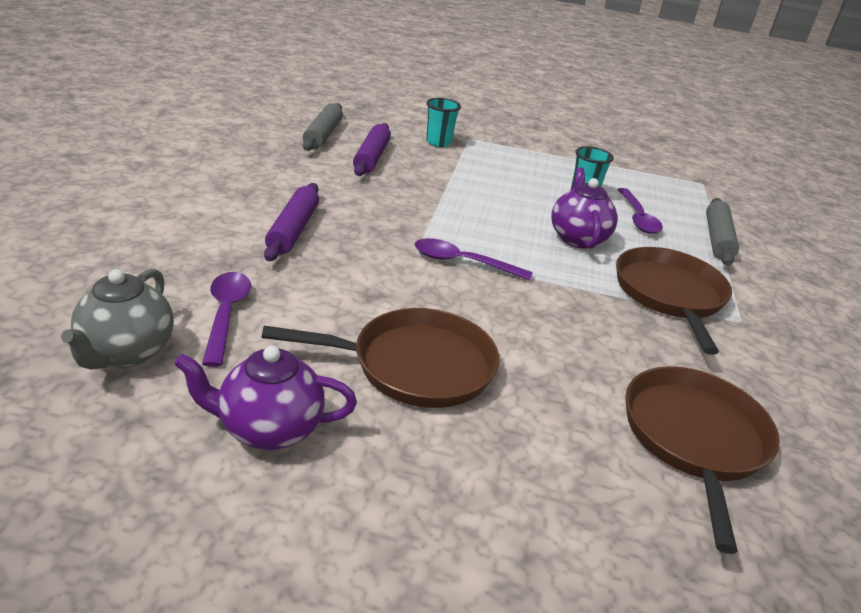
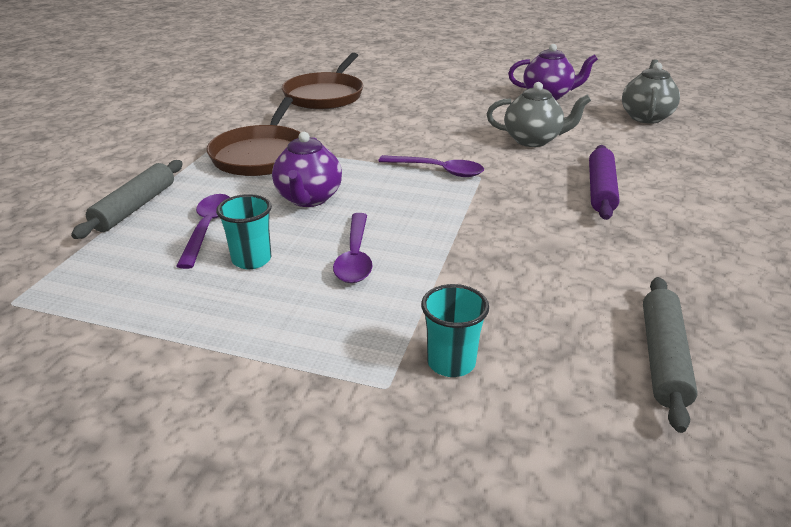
camera: 170 degrees left, 0 degrees up
(226, 314) = (606, 133): purple spoon -> purple spoon (355, 257)
(340, 305) = (533, 140): none -> grey teapot
(372, 157) = (559, 305): purple rolling pin -> none
(416, 365) = (476, 115): brown pan -> none

